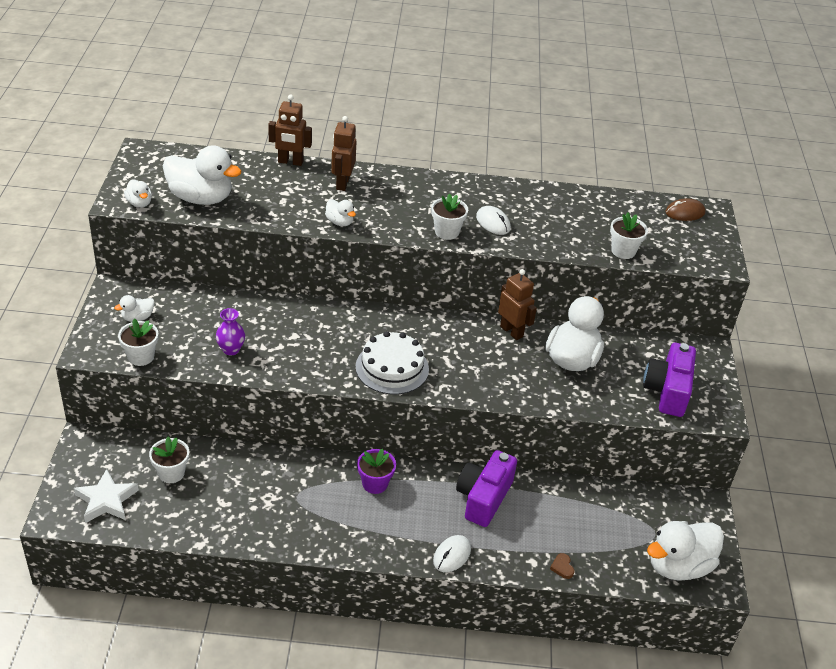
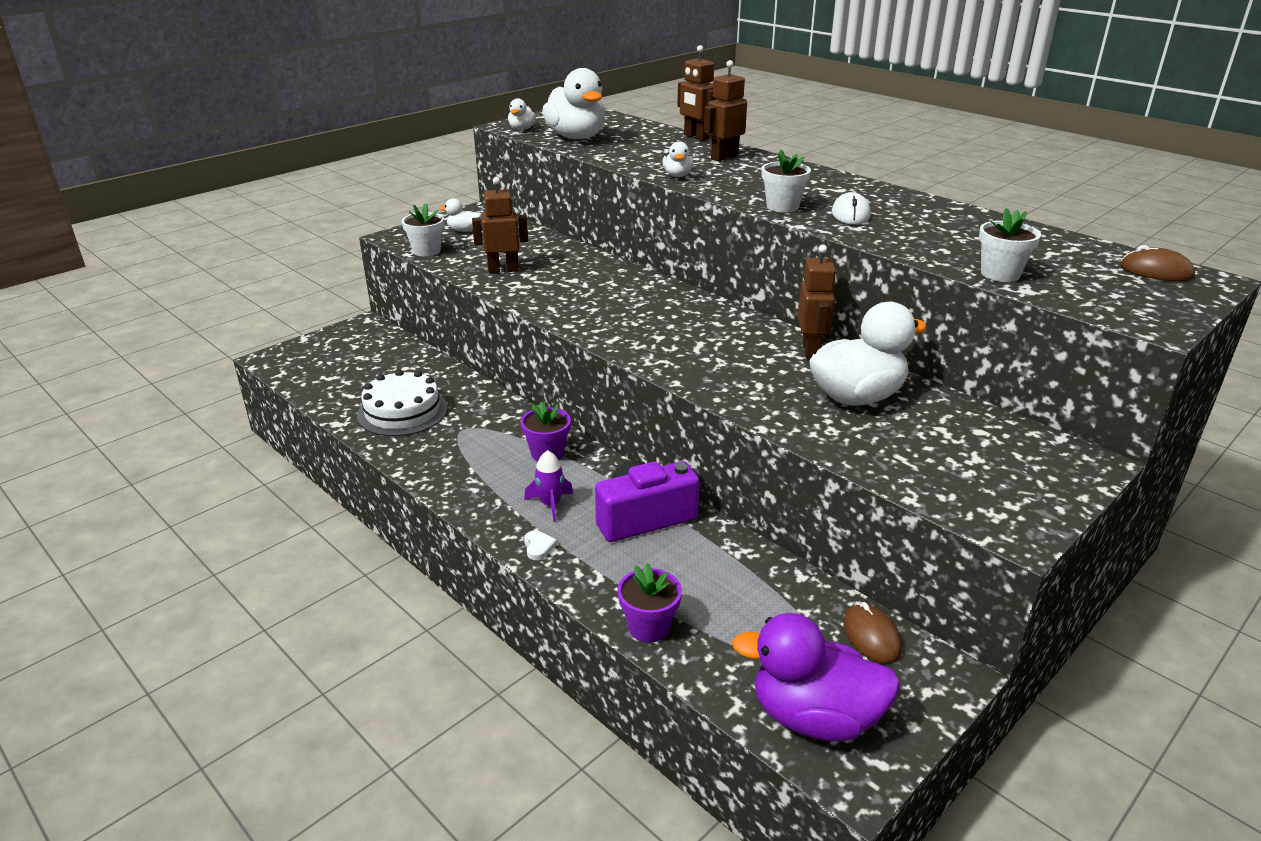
camera: 45 degrees right, 10 degrees down
(106, 500) = (319, 365): white star -> none
(171, 473) = (390, 369): white flower pot -> none
(231, 350) = (503, 270): purple vase -> brown robot
(392, 368) = (630, 330): white cake -> white cake (402, 411)
(423, 521) = (550, 504): none -> purple rocket
(452, 555) = (538, 547): white mouse -> white heart
(562, 567) = (649, 627): brown heart -> purple flower pot
(660, 504) = (871, 637): none -> brown mouse
(667, 391) = (960, 474): purple camera -> none
(678, 566) = (814, 717): white duck -> purple duck

